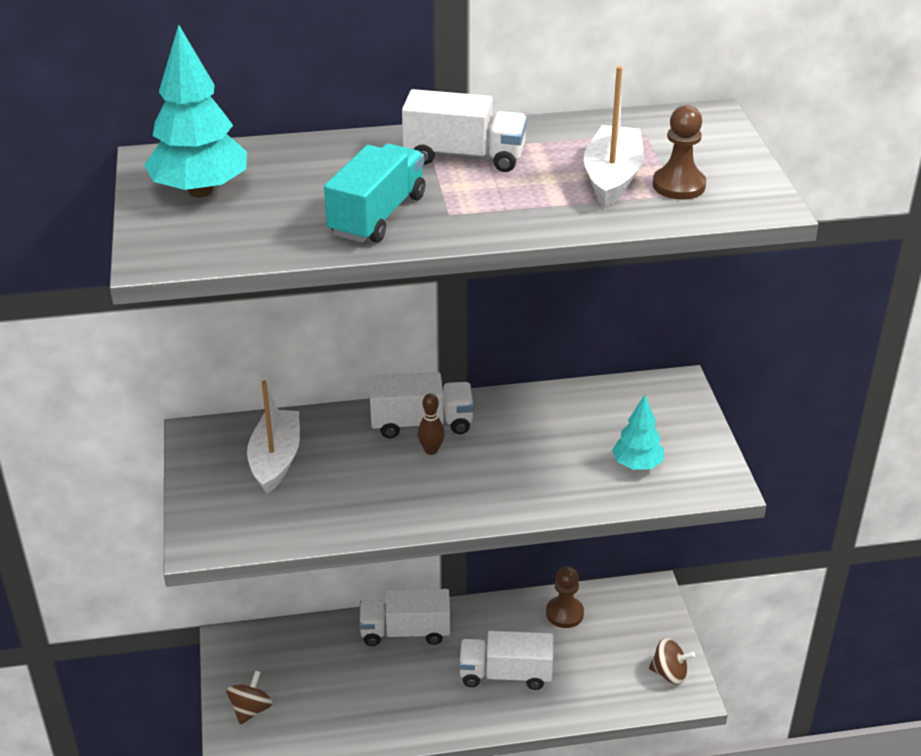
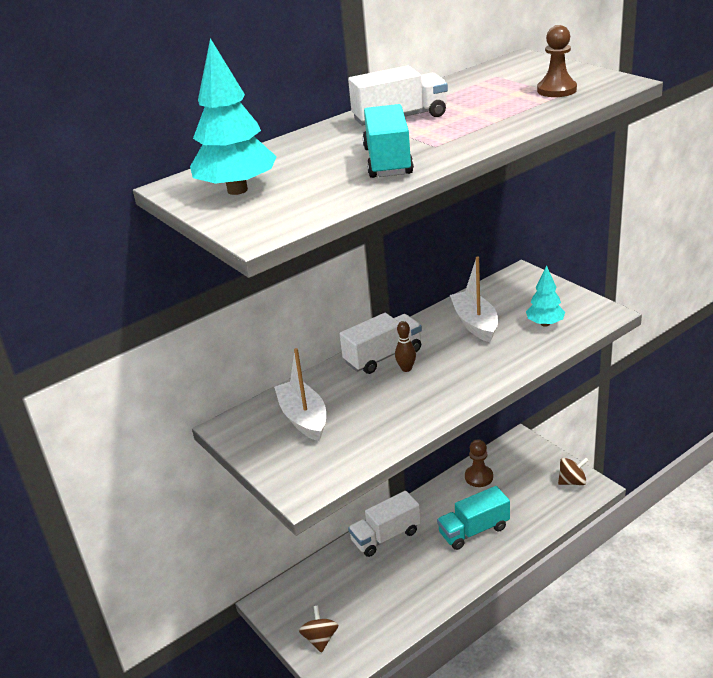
camera: 25 degrees left, 5 degrees down
(505, 674) = (474, 530): white truck -> turquoise truck
(612, 178) = (511, 99): white boat -> white boat (475, 323)

